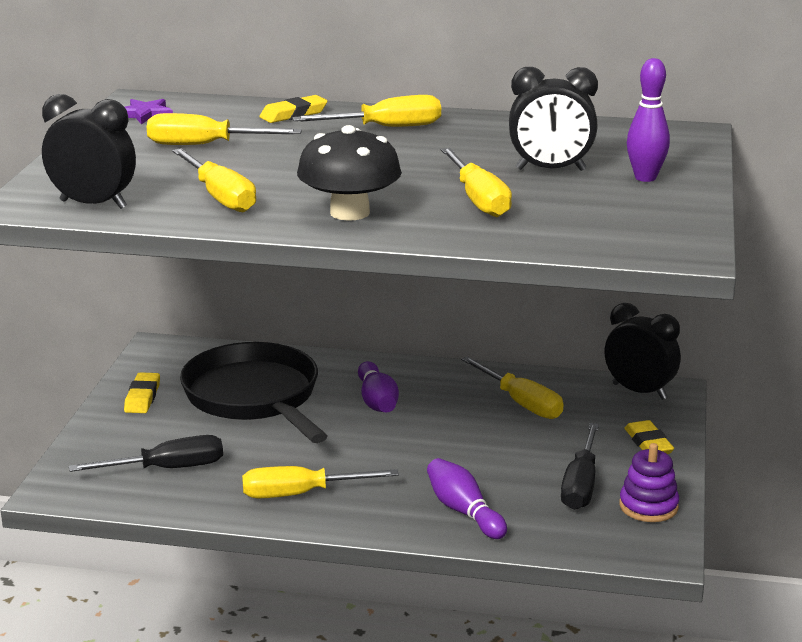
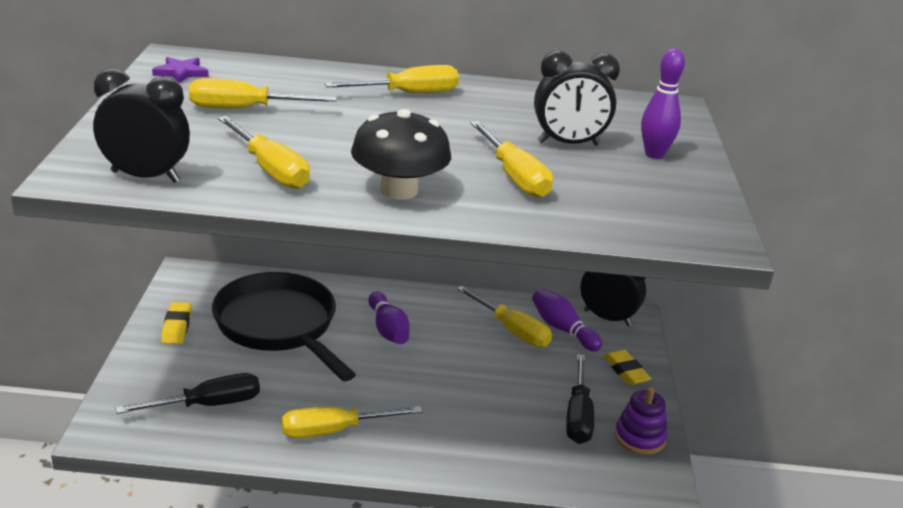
camera: 10 degrees left, 5 degrees up
(293, 114) = (320, 77): yellow eraser -> none
(464, 512) = (483, 447): purple bowling pin -> purple bowling pin (562, 329)

